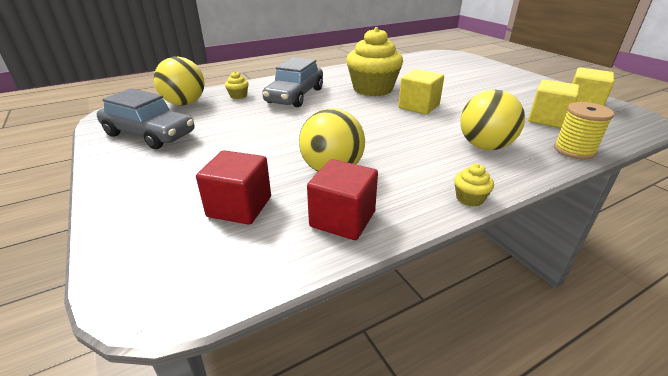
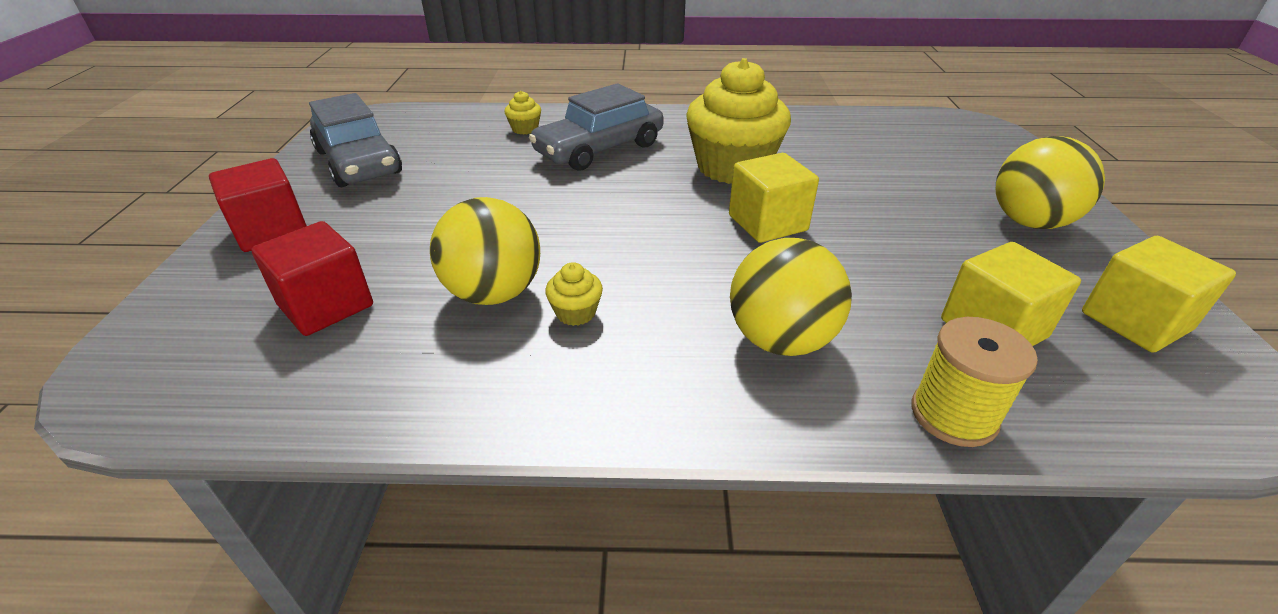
camera: 30 degrees right, 5 degrees up
(185, 103) = (448, 125): yellow ball -> yellow ball (1029, 222)
(342, 219) = (411, 377): red cube -> red cube (271, 230)
(469, 198) = (622, 424): yellow cupcake -> yellow cupcake (576, 313)

